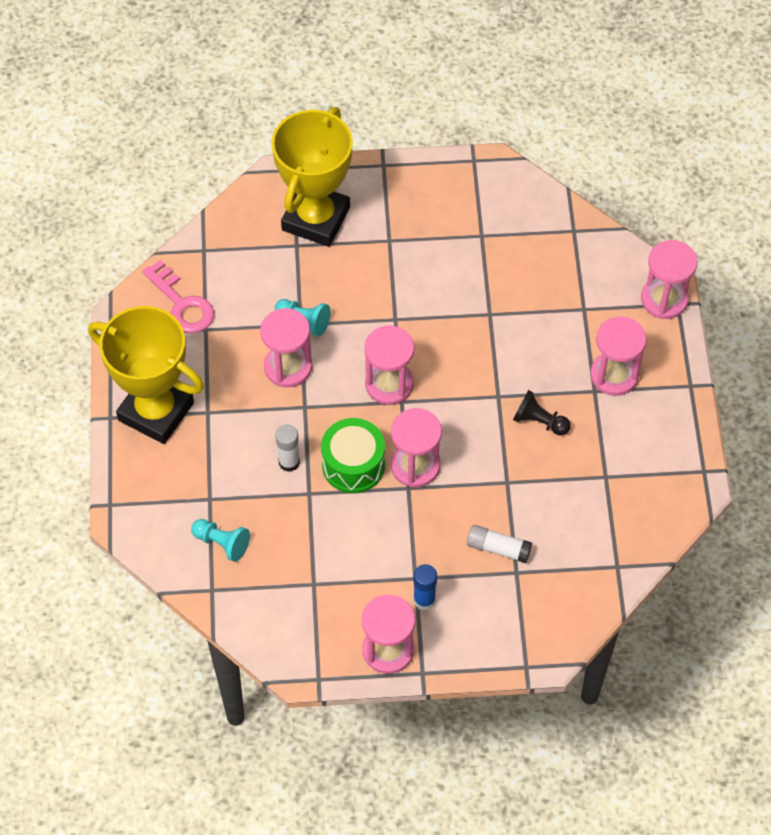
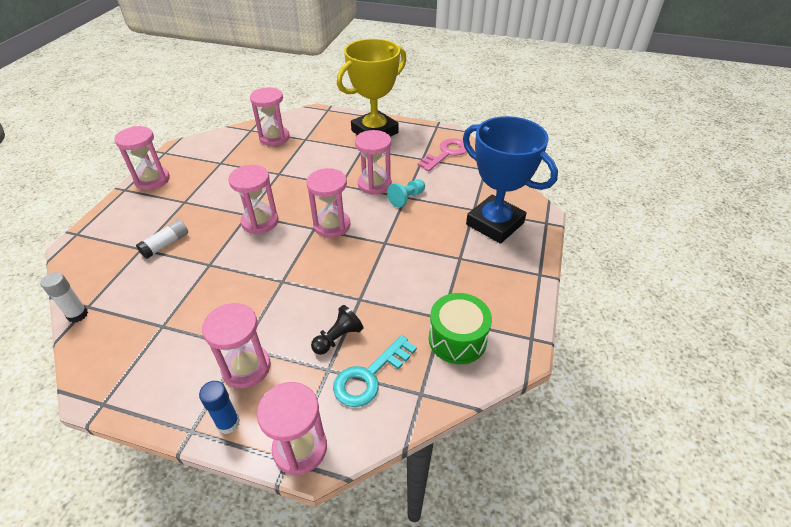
camera: 110 degrees right, 15 degrees down
(182, 304) = (446, 153): pink key -> pink key turned 150 degrees clockwise
(222, 543) = (274, 138): turquoise pawn -> pink hourglass
(289, 462) = (305, 170): white glue stick -> white glue stick (77, 315)
(316, 219) = (495, 224): yellow trophy -> blue trophy
(353, 465) = (283, 195): green drum -> green drum (457, 339)
(424, 600) = (166, 201): blue glue stick -> blue glue stick (228, 423)
(539, 421) = (242, 299): black pawn -> black pawn (338, 338)
(575, 274) = (370, 376): none -> turquoise key

